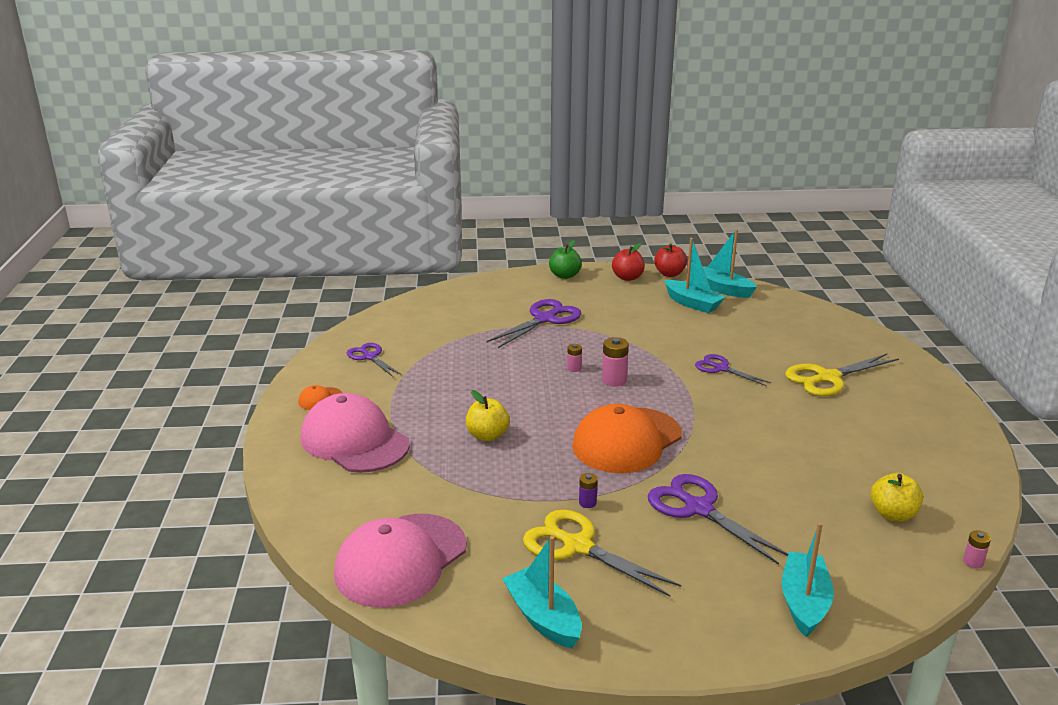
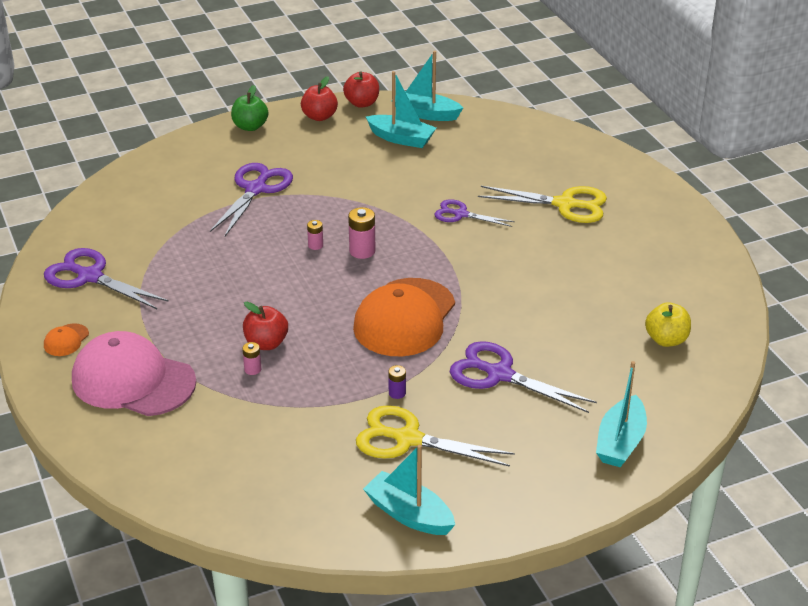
camera: 20 degrees left, 10 degrees up
(370, 357) = (90, 276): purple scissors -> purple scissors, size x1.61
(401, 560) = (252, 494): pink cap -> none
(487, 435) = (266, 343): yellow apple -> red apple
(804, 602) = (620, 442): turquoise boat -> turquoise boat turned 150 degrees counterclockwise
(827, 378) = (565, 204): yellow scissors -> yellow scissors turned 120 degrees counterclockwise
(973, 562) = (742, 370): pink battery -> pink battery (252, 369)

